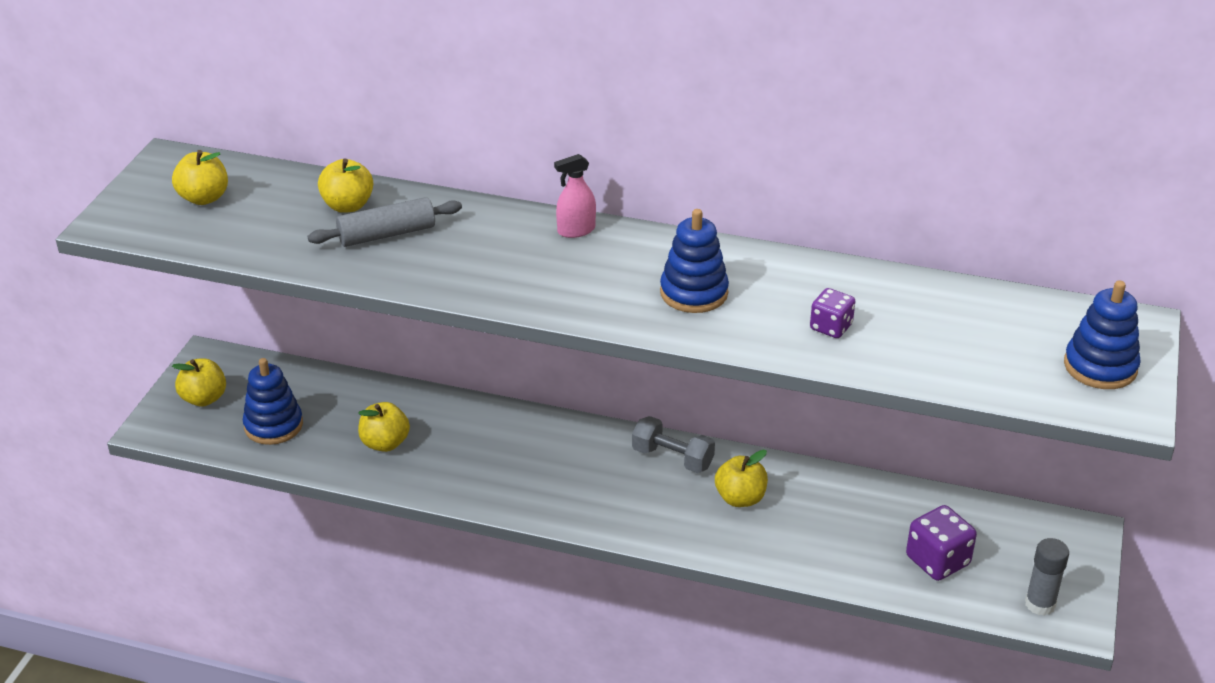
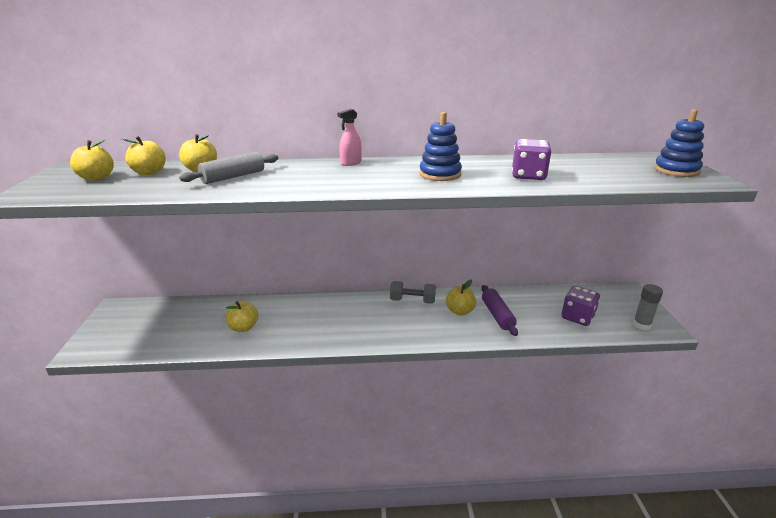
camera: 20 degrees left, 10 degrees down
(204, 398) = (115, 328): yellow apple -> yellow apple (149, 172)
(273, 425) = (167, 333): blue stacking toy -> none
(799, 522) = (497, 315): none -> purple rolling pin
(831, 327) = (528, 176): purple dice -> purple dice, size x1.58

